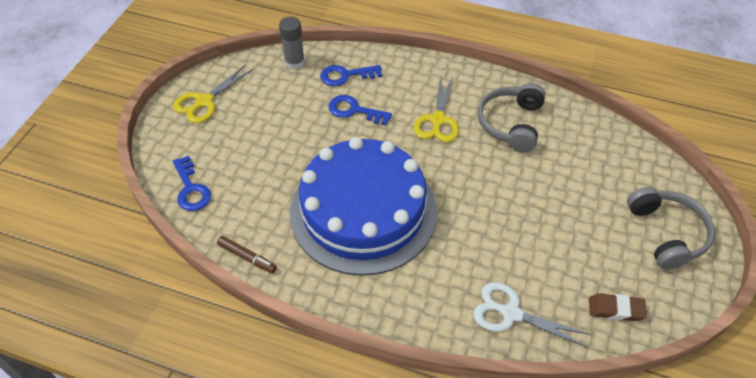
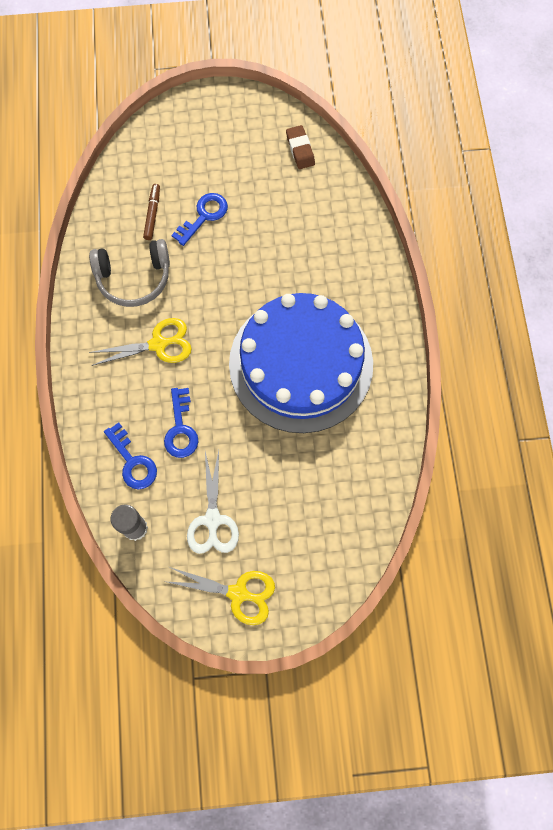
camera: 115 degrees left, 20 degrees up
(191, 189) = (354, 532): blue key -> blue key (204, 216)
(247, 257) = (397, 436): brown marker -> brown marker (152, 214)
(511, 313) = (341, 216): white scissors -> white scissors (212, 519)
(666, 233) = (208, 130): grey headphones -> none

